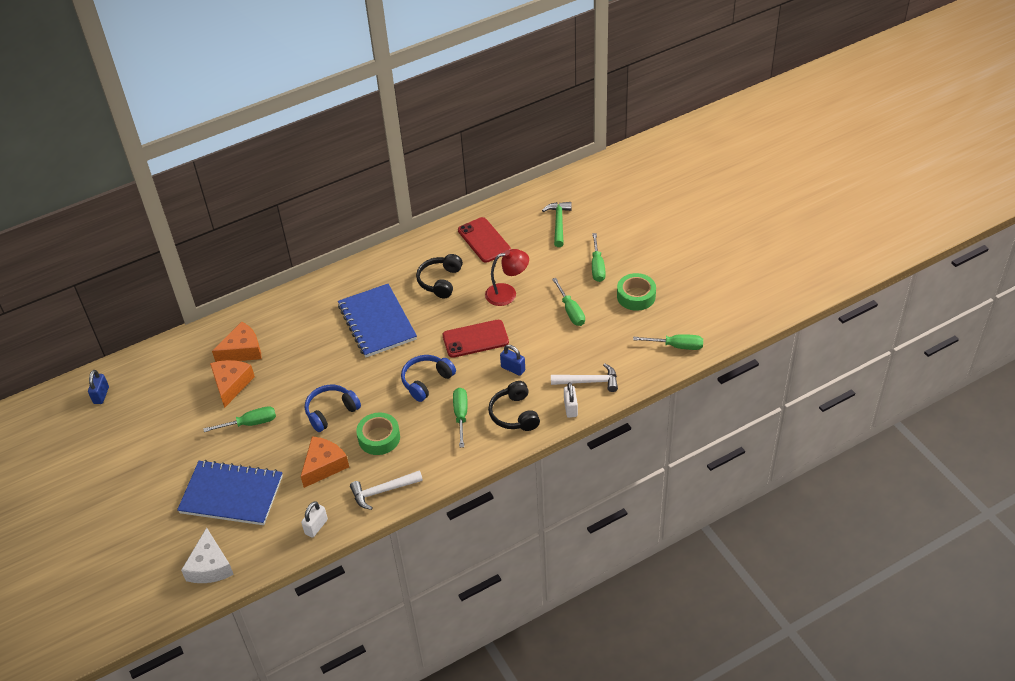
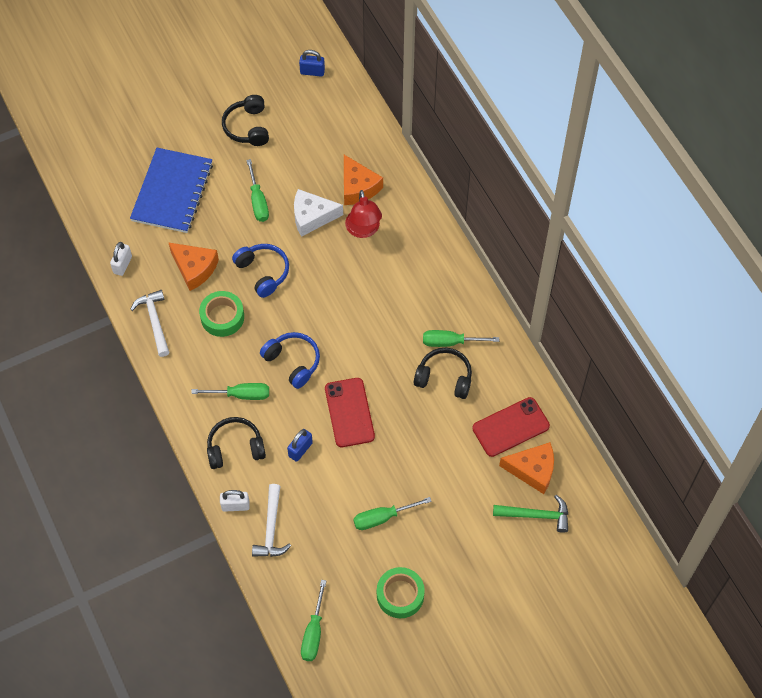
camera: 90 degrees right, 15 degrees up
(160, 440) = (248, 127): none -> black headphones
(210, 566) = (94, 181): white cheese -> white cheese (312, 217)
(231, 384) = (312, 181): orange cheese -> orange cheese (532, 470)
(316, 526) = (122, 265): white padlock -> white padlock turned 75 degrees clockwise
(377, 322) = (385, 313): blue notebook -> none
(507, 293) = (418, 449): red lamp -> red lamp (363, 230)
(597, 267) = (454, 554): green screwdriver -> green screwdriver (450, 342)

